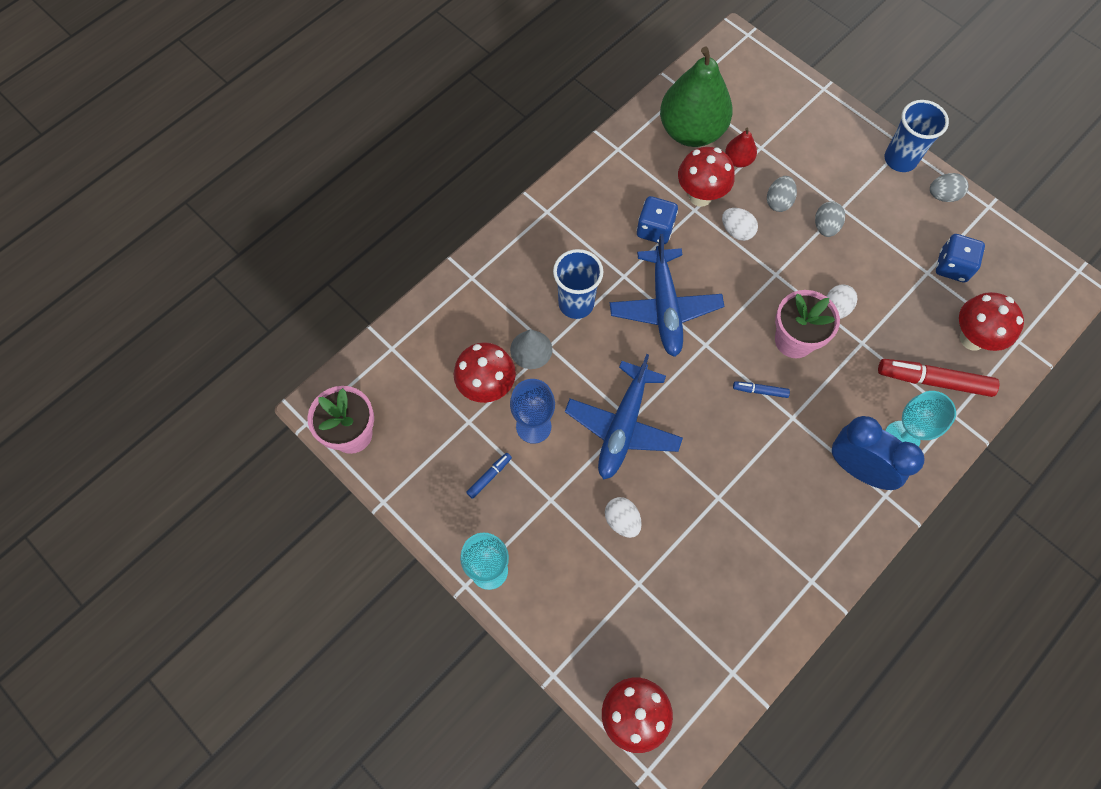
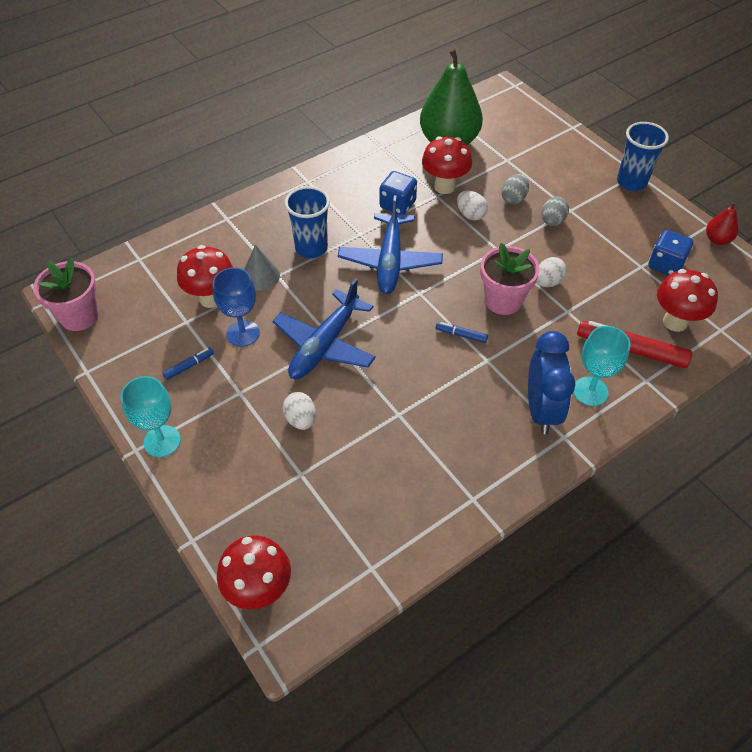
camera: 10 degrees right, 15 degrees down
(738, 160) = (485, 166): red pear -> red pear (717, 239)
(858, 468) = (541, 410): blue clock -> blue clock turned 45 degrees clockwise
(943, 195) = (666, 212): grey egg -> none

